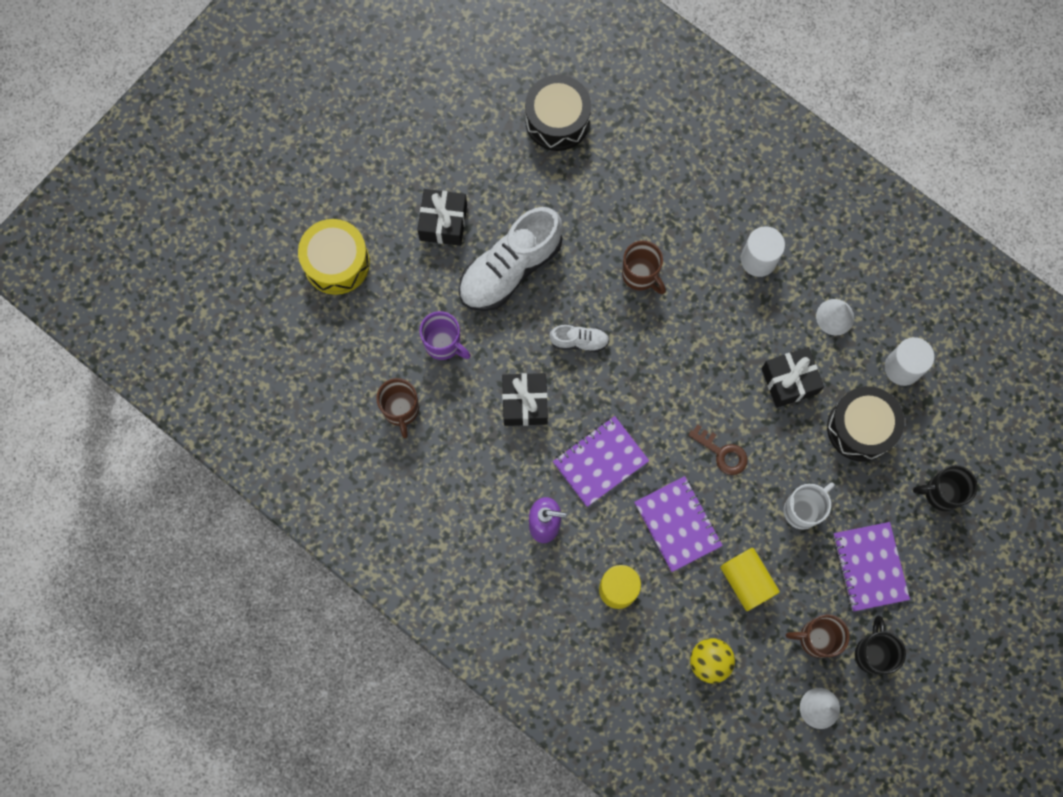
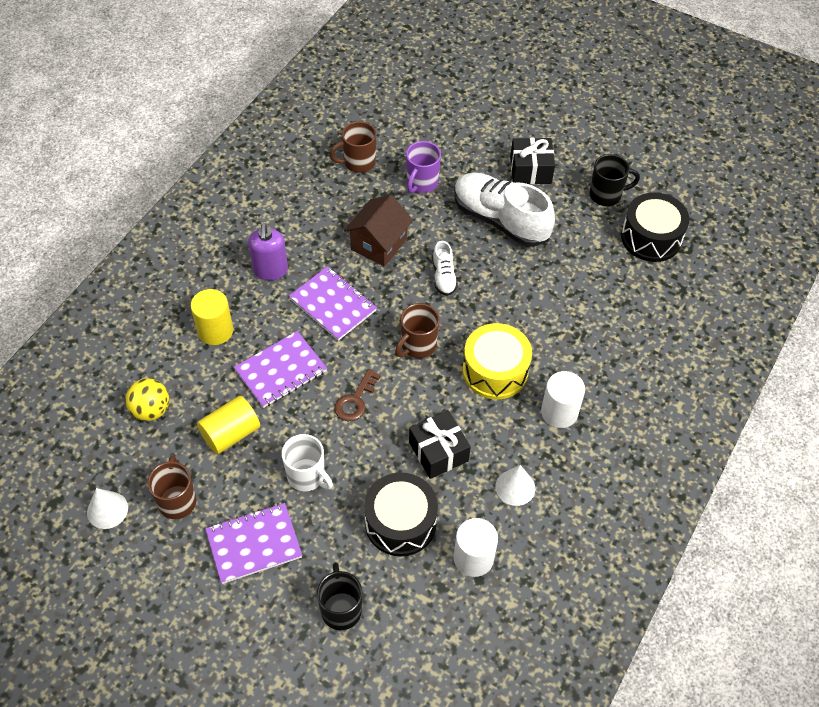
camera: 80 degrees right, 20 degrees down
(336, 262) = (477, 107): yellow drum -> yellow drum (495, 371)
(525, 403) = (379, 244): black gift -> brown house
(640, 275) = (518, 316): brown mug -> brown mug (417, 345)
(873, 653) = (164, 555): black mug -> black mug (606, 195)

